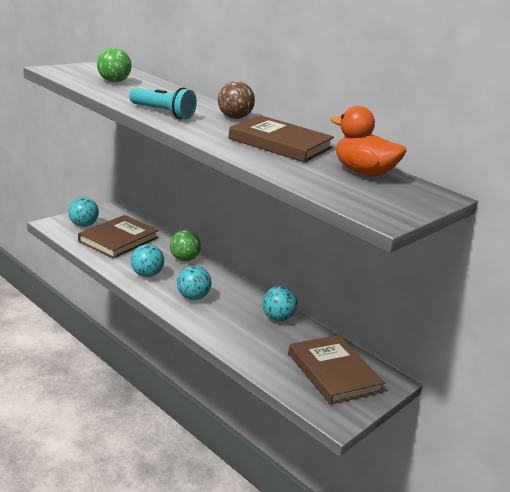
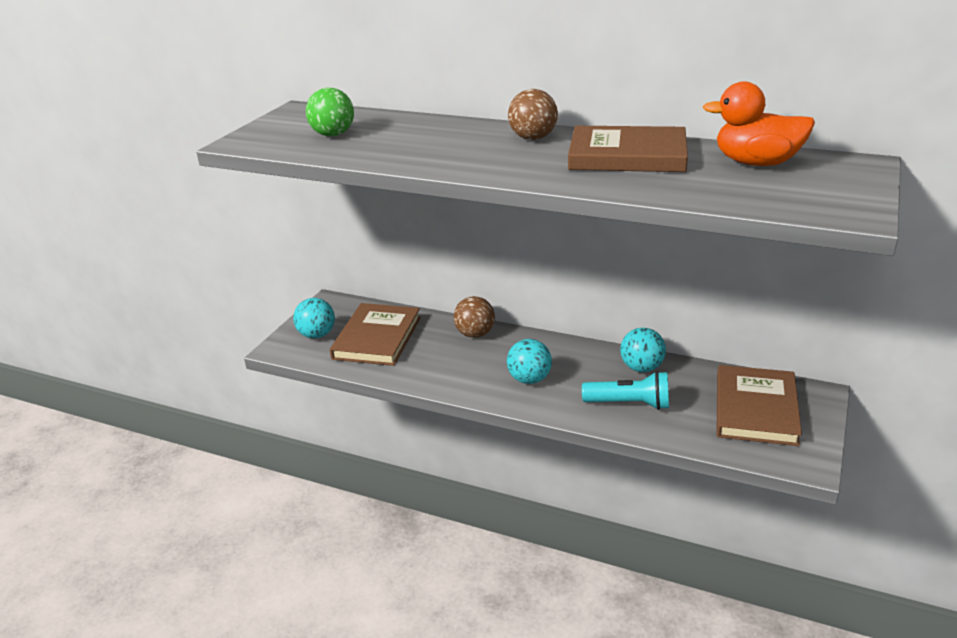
camera: 15 degrees left, 5 degrees up
(146, 274) = (452, 371): turquoise ball -> none
(163, 113) = (451, 160): turquoise flashlight -> turquoise flashlight (629, 404)
(184, 259) = (475, 334): green ball -> brown ball
(333, 372) = (755, 409): brown book -> brown book turned 60 degrees clockwise

